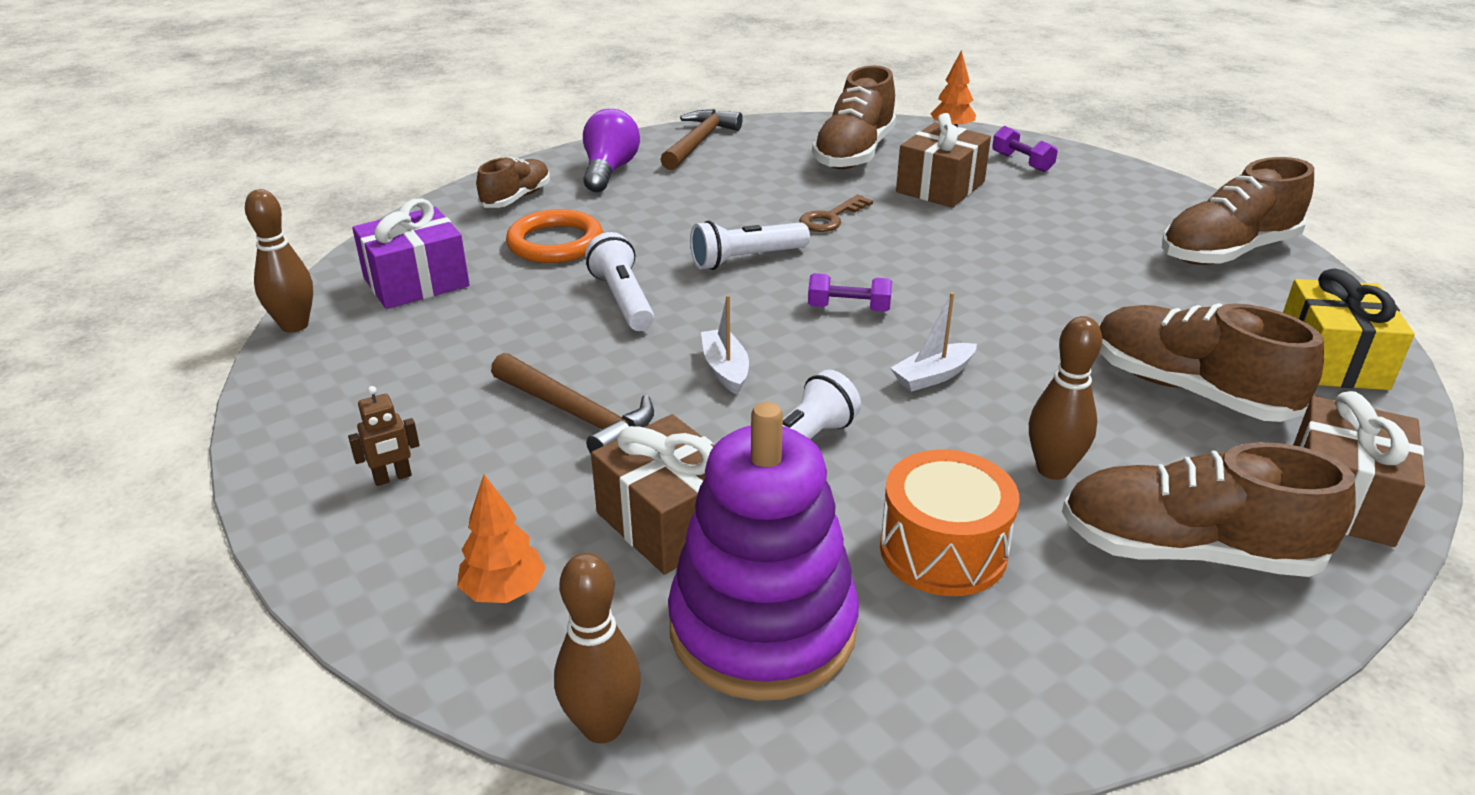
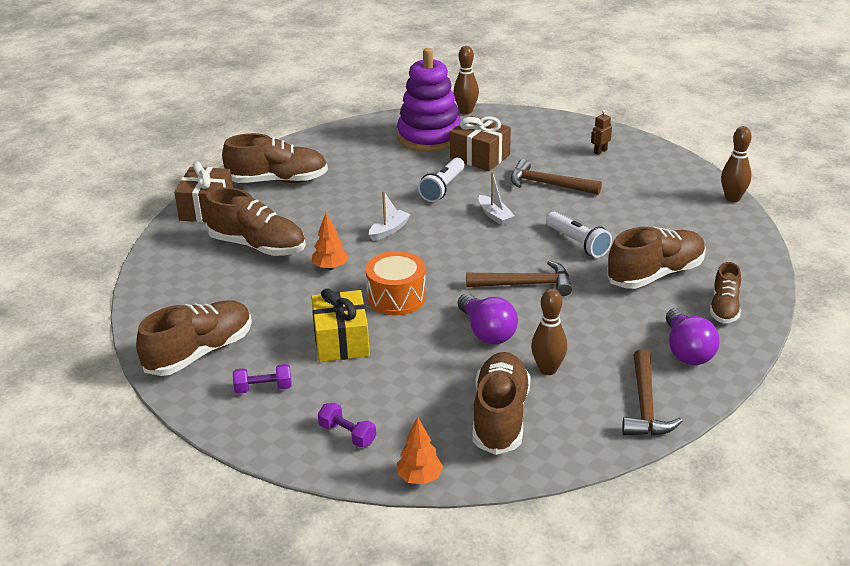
camera: 165 degrees right, 0 degrees up
(416, 282) = (705, 232): purple gift -> none
(504, 592) = (523, 130): orange tree -> orange tree (330, 267)
(555, 243) = (655, 274): orange ring -> brown shoe
(746, 259) = (525, 284): white flashlight -> brown hammer
(831, 218) = (487, 332): brown key -> purple light bulb
(848, 308) = (446, 261): purple dumbbell -> purple dumbbell (263, 388)
(940, 187) = (414, 384): brown gift -> none
(943, 550) = (372, 166): orange drum -> orange drum (396, 297)
(1053, 469) = (329, 199): brown bowling pin -> brown bowling pin (548, 369)
(1331, 360) = (173, 276): yellow gift -> yellow gift (341, 341)

